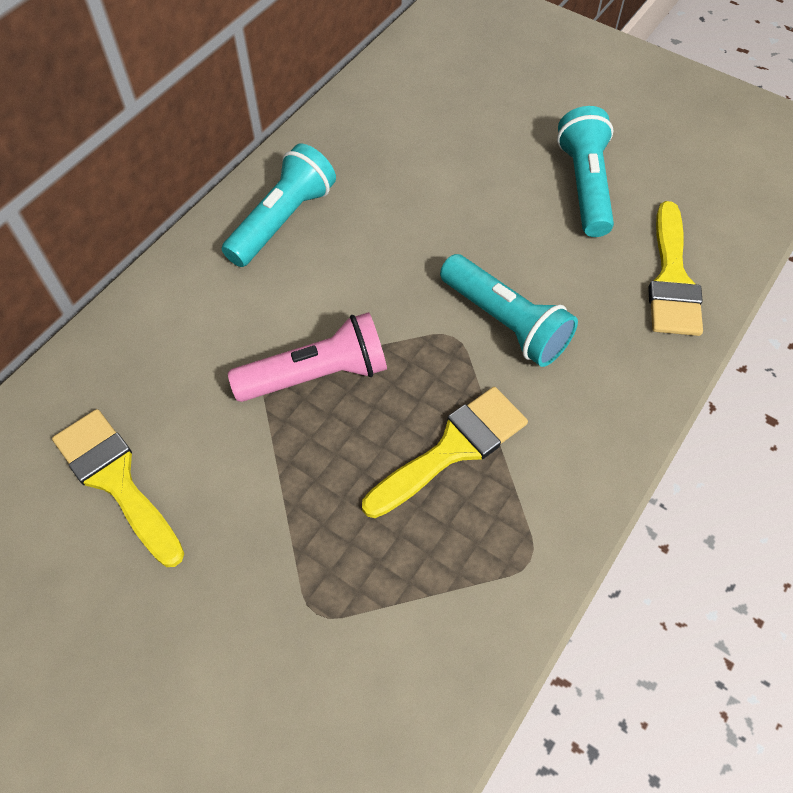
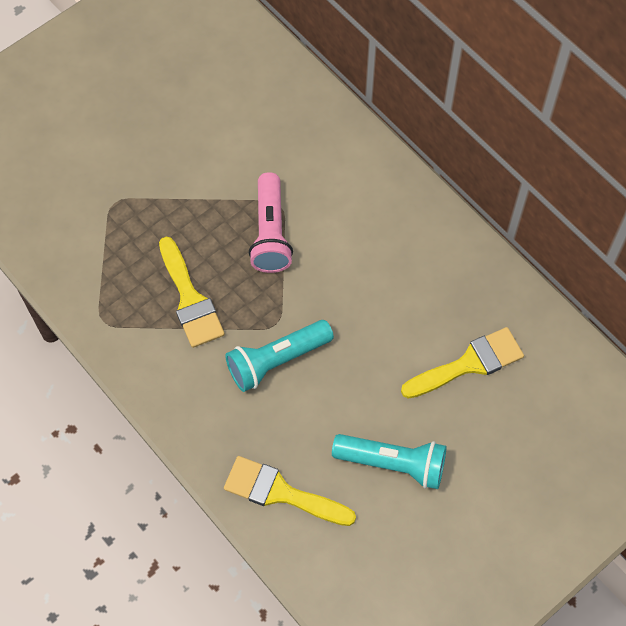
camera: 105 degrees right, 5 degrees up
(116, 480) = (231, 115): yellow brush -> yellow brush (469, 364)
(282, 220) = (413, 236): turquoise flashlight -> none

